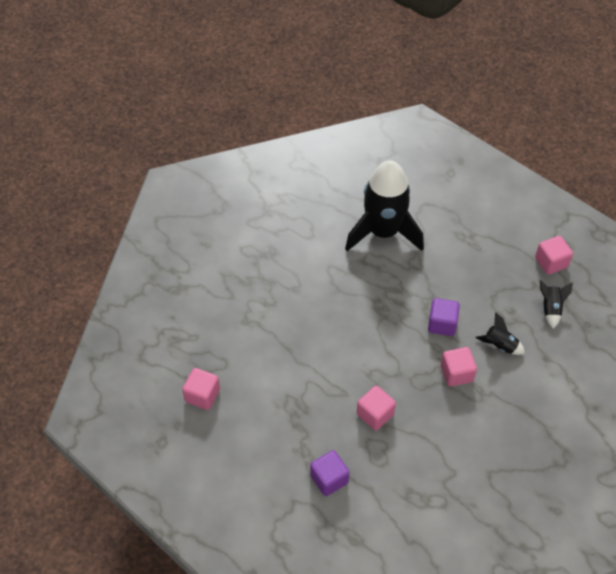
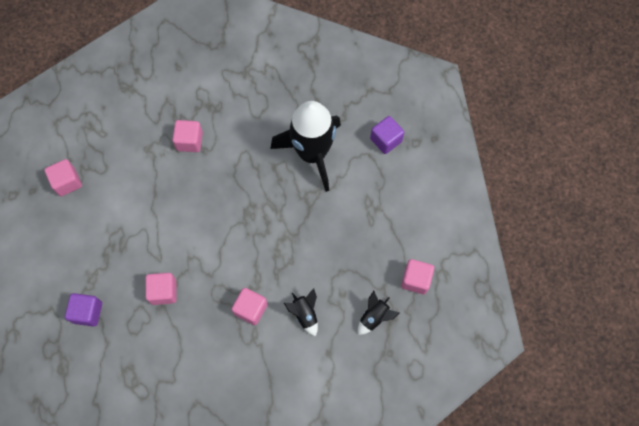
camera: 40 degrees right, 15 degrees up
(276, 291) = (189, 141): none -> pink cube
(442, 324) = (280, 262): purple cube -> purple cube (386, 140)

